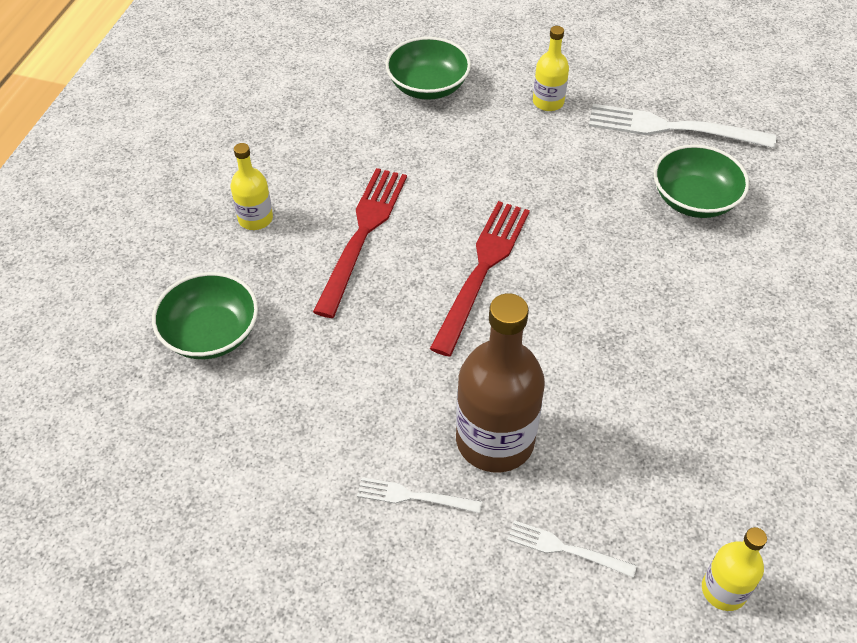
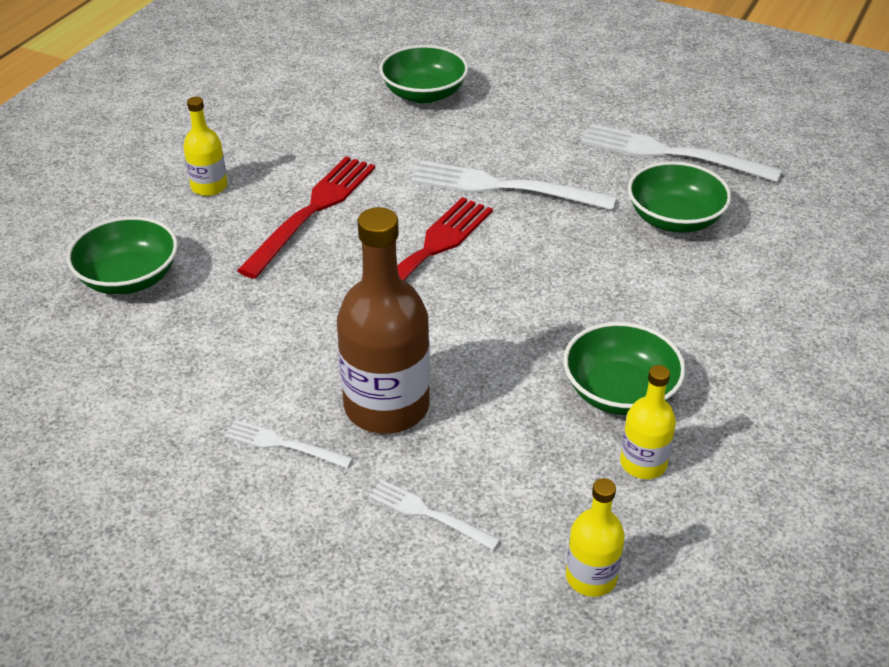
camera: 10 degrees right, 10 degrees down
(532, 184) = (504, 187): none -> white fork
(548, 102) = (545, 119): yellow bottle -> yellow bottle (643, 463)
(696, 393) = (620, 392): none -> green bowl

